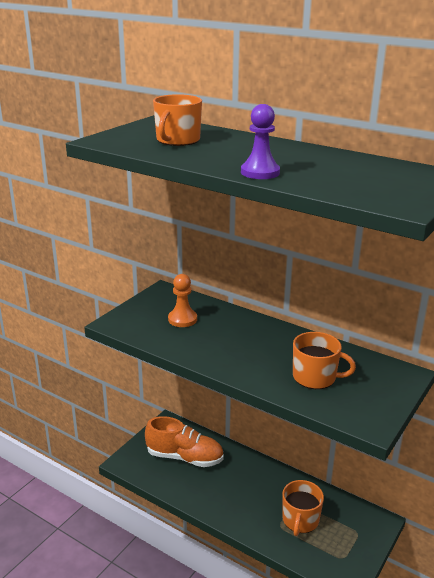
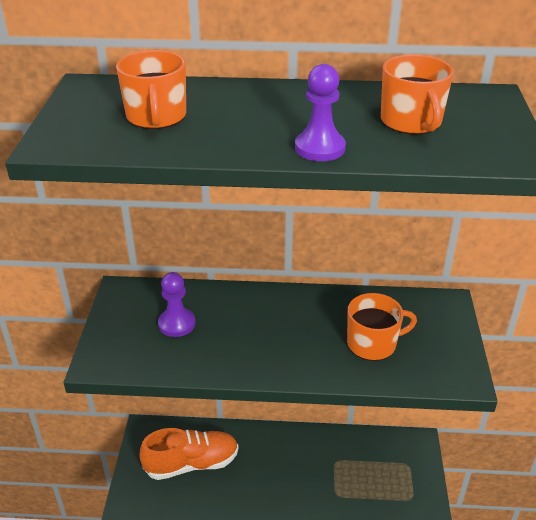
camera: 30 degrees left, 10 degrees up
(182, 319) = (177, 324): orange pawn -> purple pawn
(300, 520) = (350, 478): orange mug -> orange mug (411, 122)

